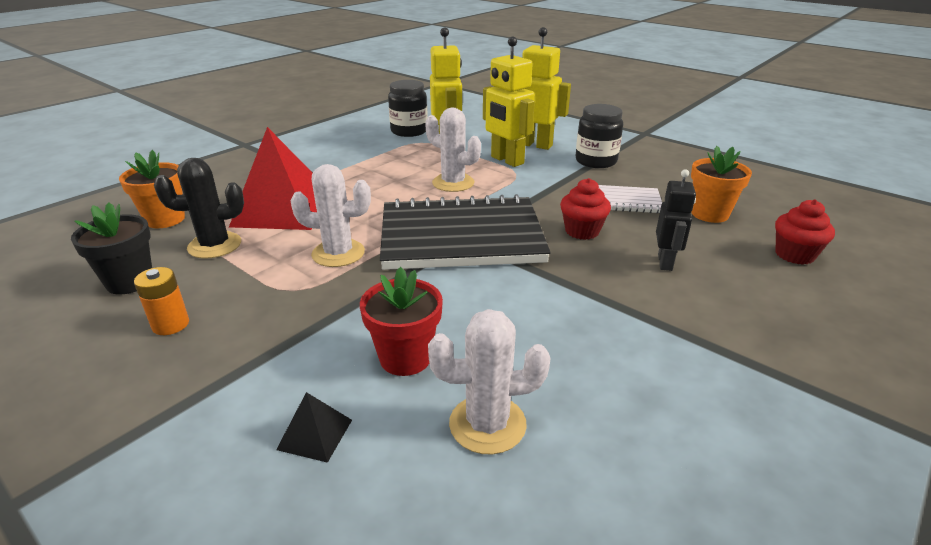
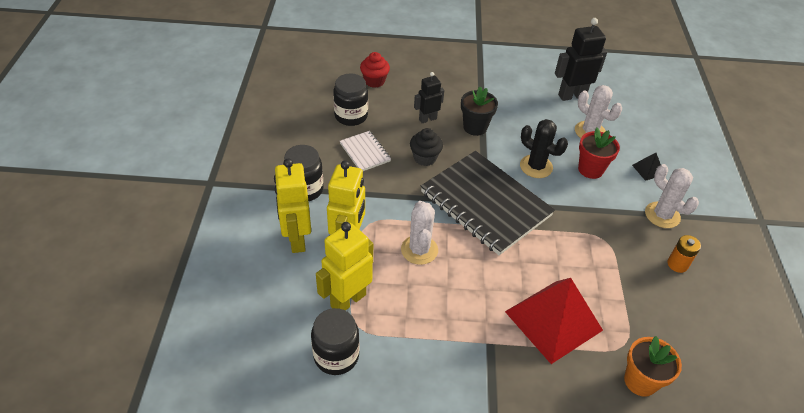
camera: 130 degrees left, 15 degrees up
(130, 282) = (688, 319): black flower pot -> black flower pot (475, 127)
(214, 245) = (623, 315): black cactus -> black cactus (536, 166)
(338, 253) = (559, 247): white cactus -> white cactus (662, 215)
(582, 231) = (425, 158): red cupcake -> black cupcake
(626, 481) = (571, 95): none -> black robot
(709, 214) = (351, 116): orange flower pot -> black jar

